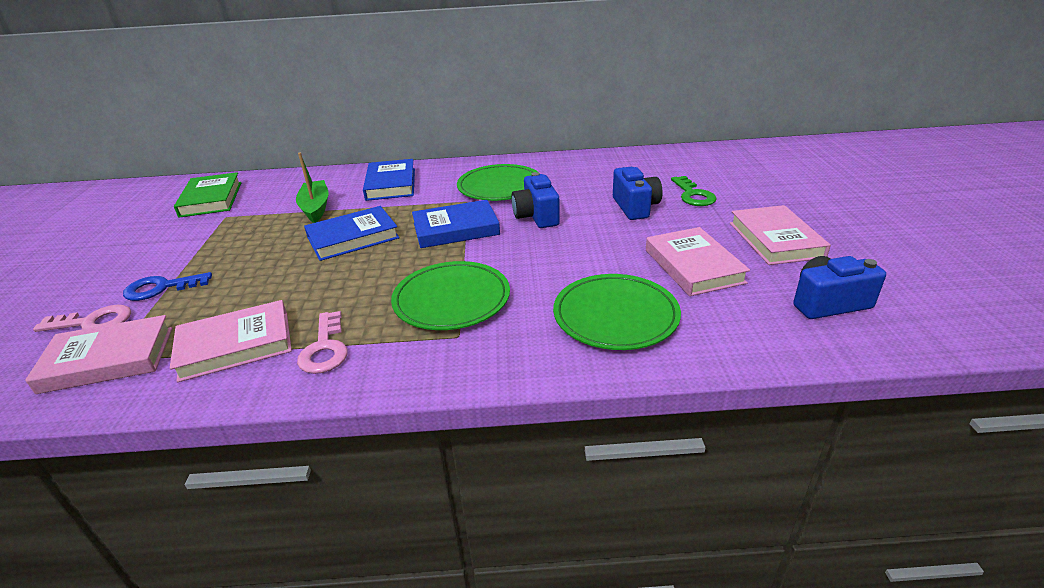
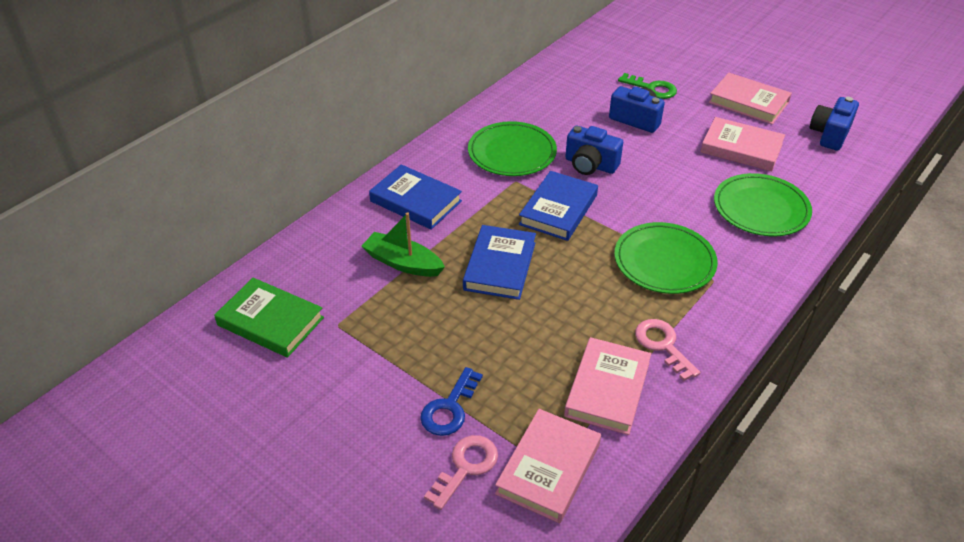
camera: 50 degrees left, 10 degrees up
(325, 348) = (663, 345): pink key -> pink key turned 150 degrees counterclockwise

